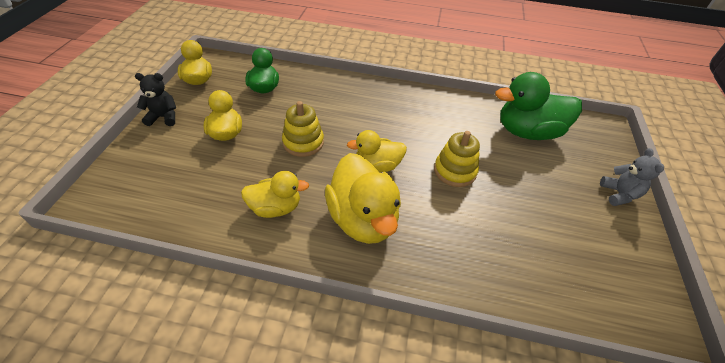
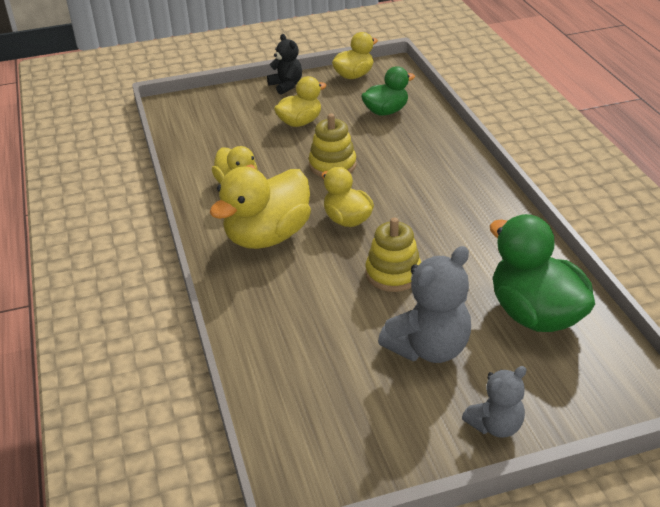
camera: 65 degrees right, 10 degrees down
(539, 190) = (429, 348): none -> grey teddy bear

